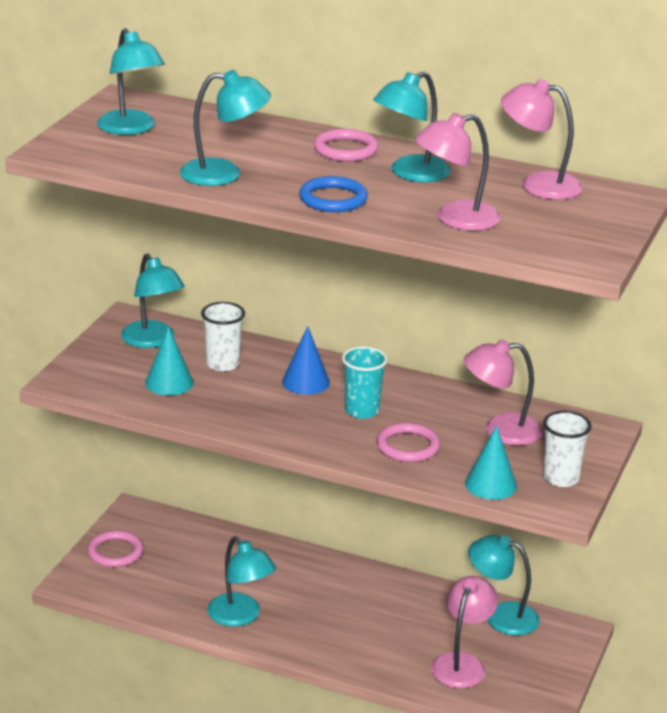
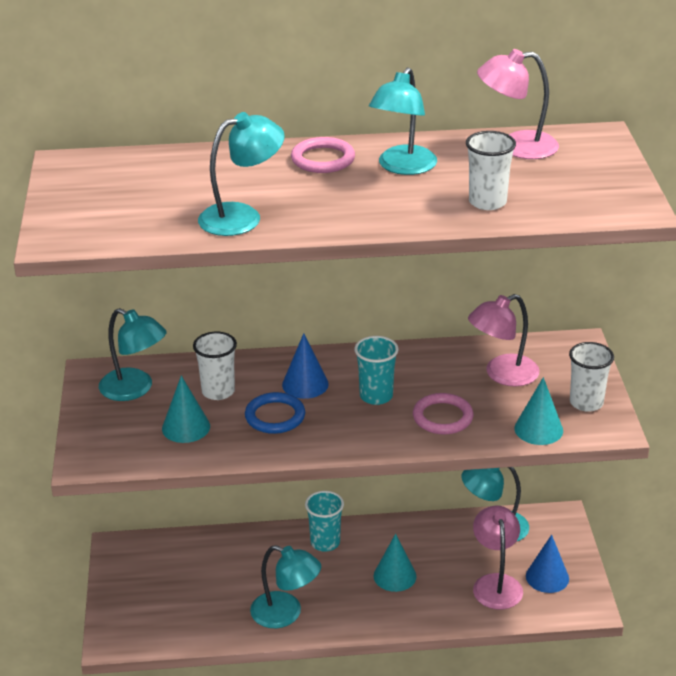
camera: 25 degrees left, 5 degrees up
(115, 552) = (130, 594): pink ring -> none
(131, 129) = (106, 194): turquoise lamp -> none
(325, 572) = (325, 542): none -> turquoise cup
(333, 199) = (365, 213): blue ring -> blue ring (275, 416)
(368, 622) = (395, 576): none -> turquoise cone
(455, 219) = (487, 202): pink lamp -> white cup
(518, 676) = (547, 577): none -> blue cone

